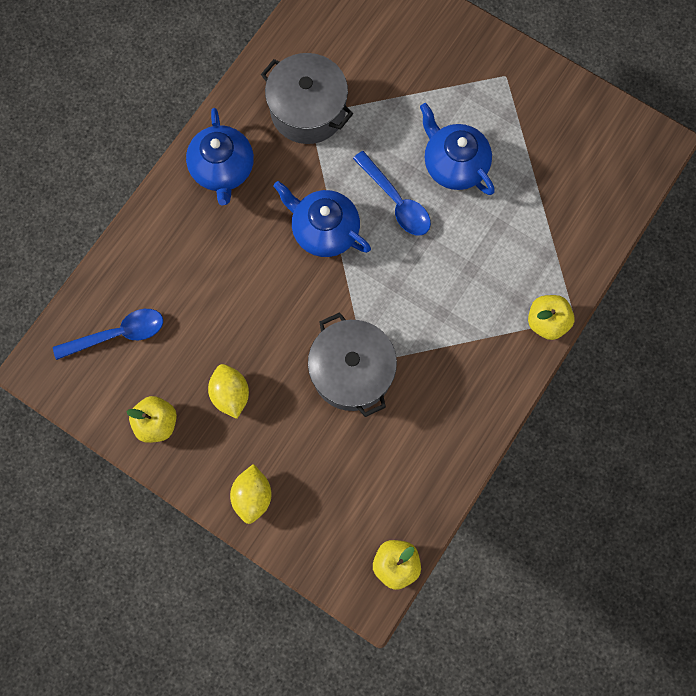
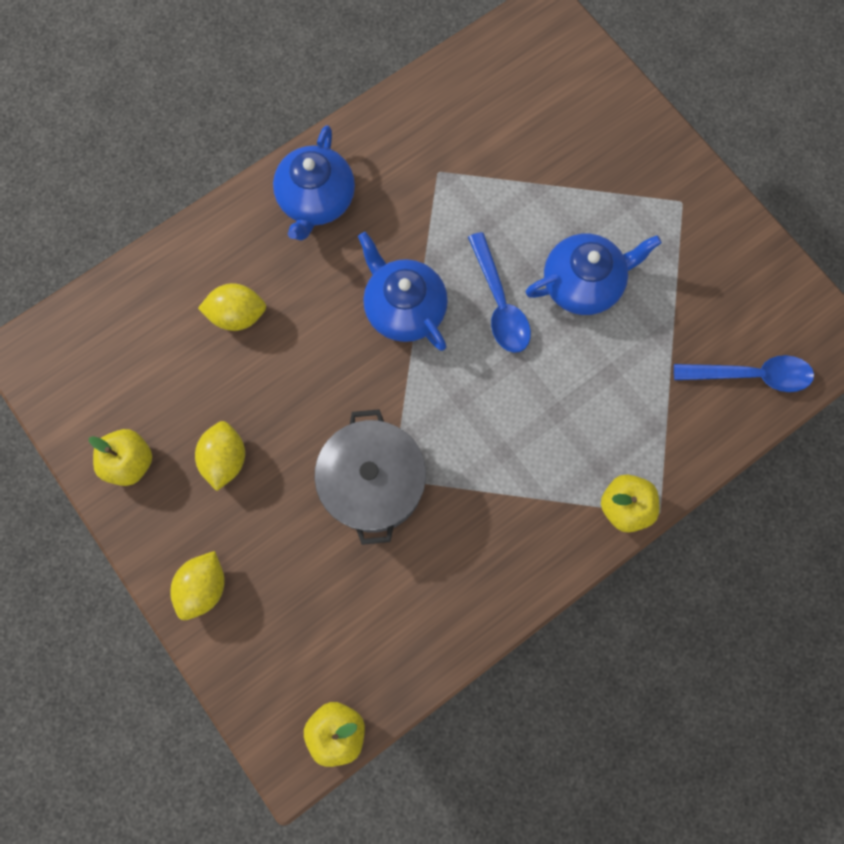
camera: 20 degrees right, 0 degrees up
(118, 334) = (127, 346): blue spoon -> blue spoon (751, 375)
(196, 280) = (238, 315): none -> yellow lemon
(308, 110) = (438, 166): grey pot -> none
(454, 164) = (583, 283): blue teapot -> blue teapot turned 90 degrees clockwise

